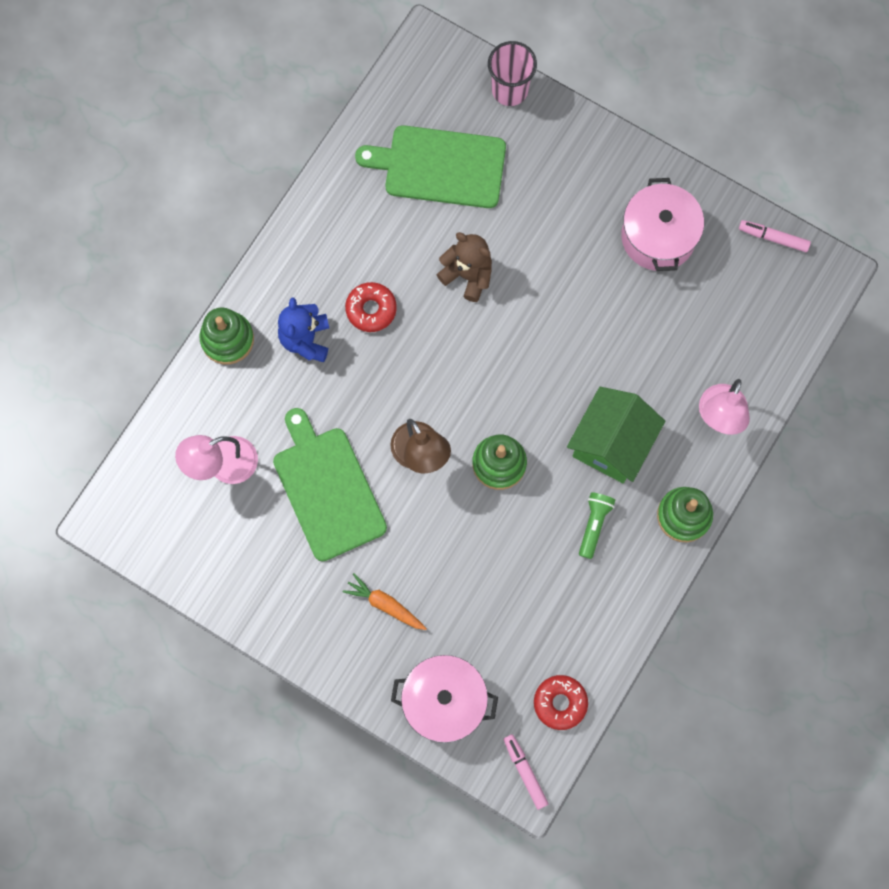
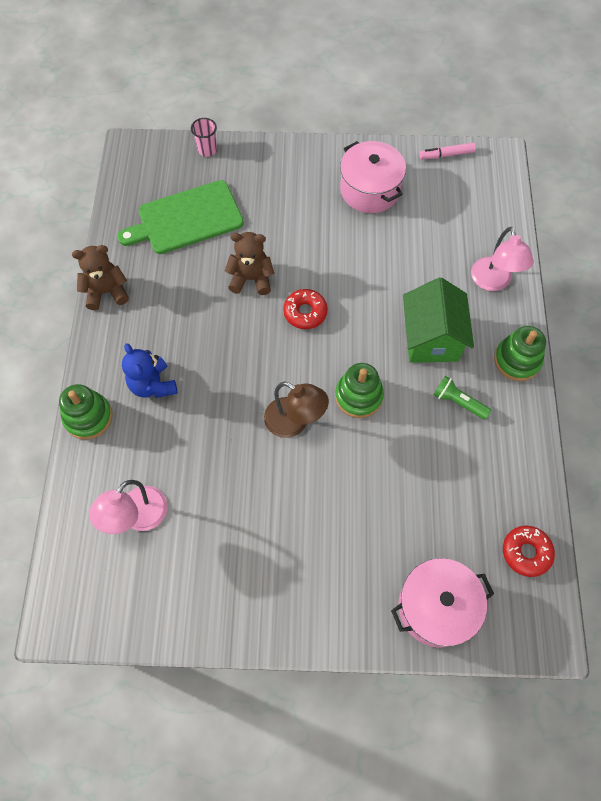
camera: 30 degrees left, 10 degrees down
(313, 210) = (106, 292): none -> brown teddy bear
(327, 489) = (236, 488): green cutting board -> none
(371, 309) = (192, 338): red donut -> red donut (305, 312)
(385, 604) = (338, 554): orange carrot -> none
(509, 90) = (207, 150): pink cup -> pink cup, size x0.66
(525, 772) = (538, 626): pink marker -> none
(594, 524) = (458, 402): green flashlight -> green flashlight turned 45 degrees counterclockwise

